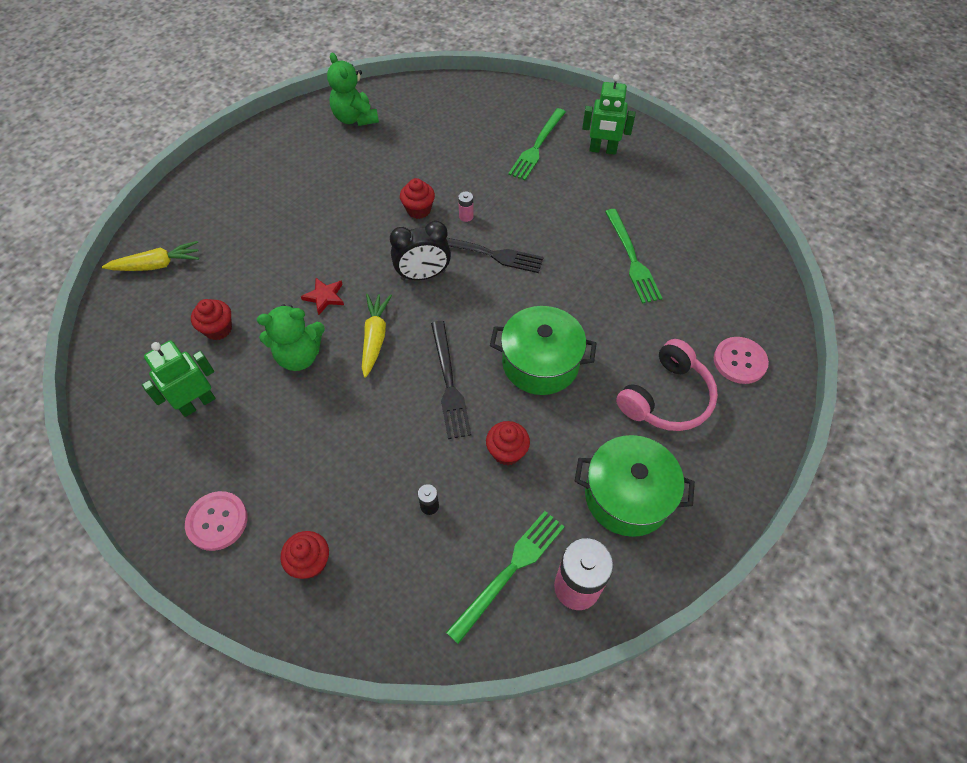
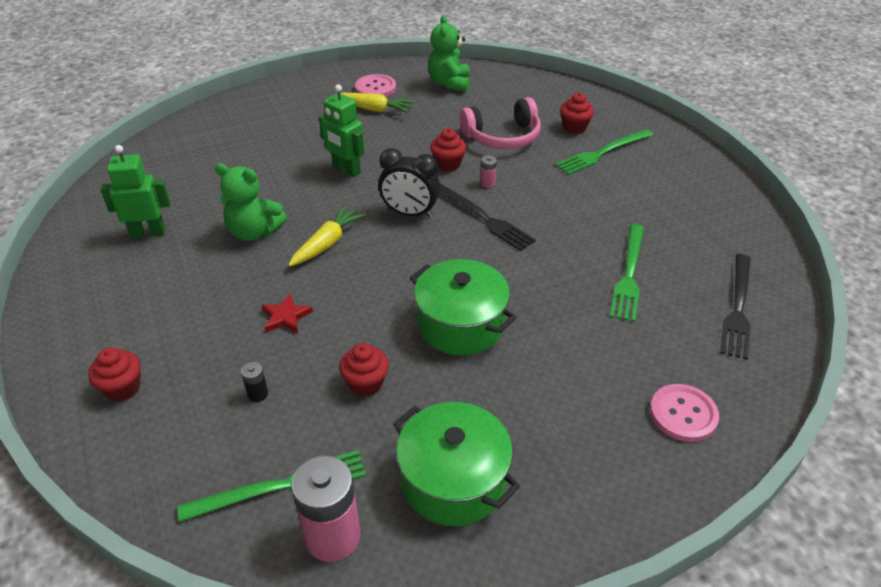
camera: 30 degrees right, 15 degrees down
(157, 265) = (206, 130): yellow carrot -> yellow carrot (375, 109)
(217, 521) = (84, 322): pink button -> pink button (375, 88)
(218, 329) = (210, 189): red cupcake -> red cupcake (574, 127)
(324, 297) = (312, 198): red star -> red star (286, 317)
(449, 382) = (361, 304): black fork -> black fork (737, 308)
(602, 150) = (669, 176): green robot -> green robot (346, 170)
(666, 398) = (569, 411): pink headphones -> pink headphones (502, 137)

